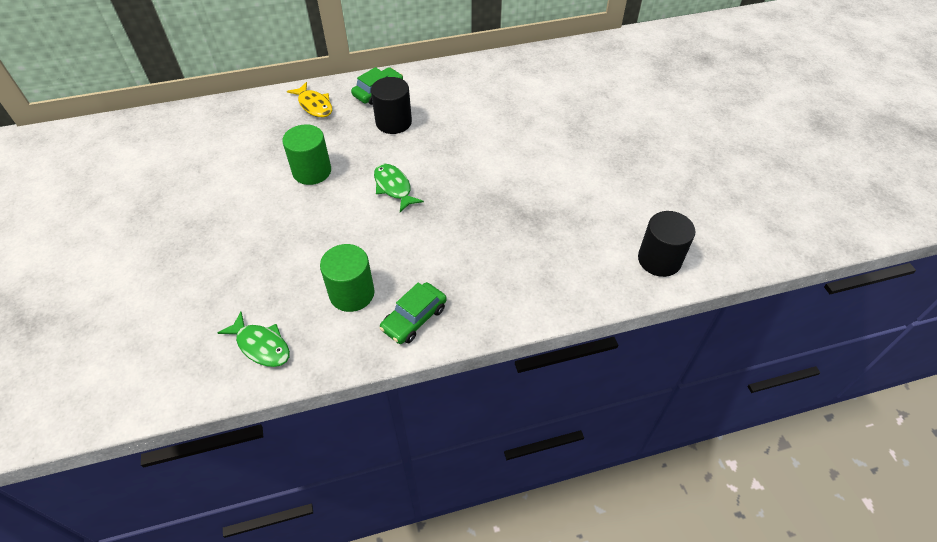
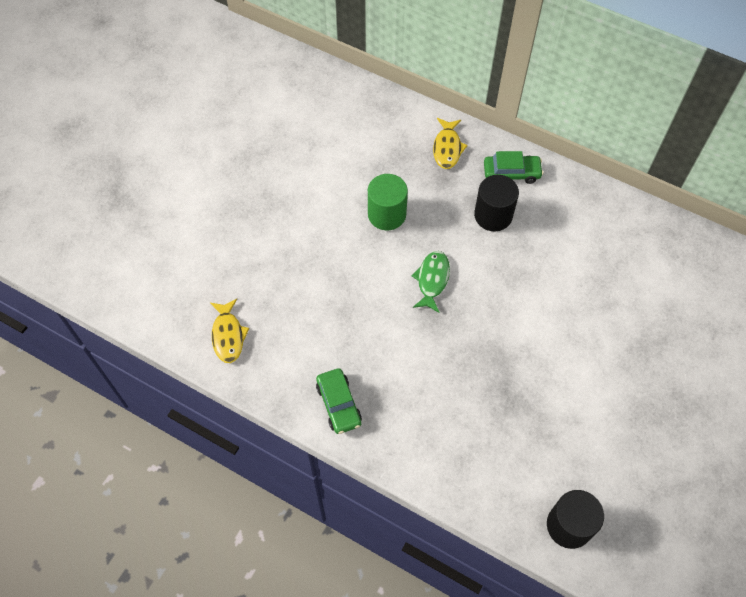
camera: 45 degrees right, 10 degrees up
(261, 345) = (228, 335): green fish -> yellow fish
(352, 293) = (317, 346): green cylinder -> none
(414, 318) = (339, 404): green car -> green car turned 105 degrees counterclockwise

